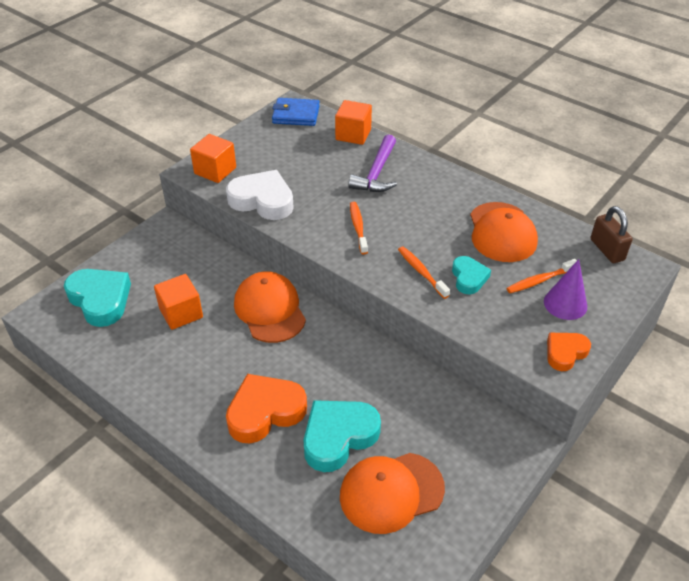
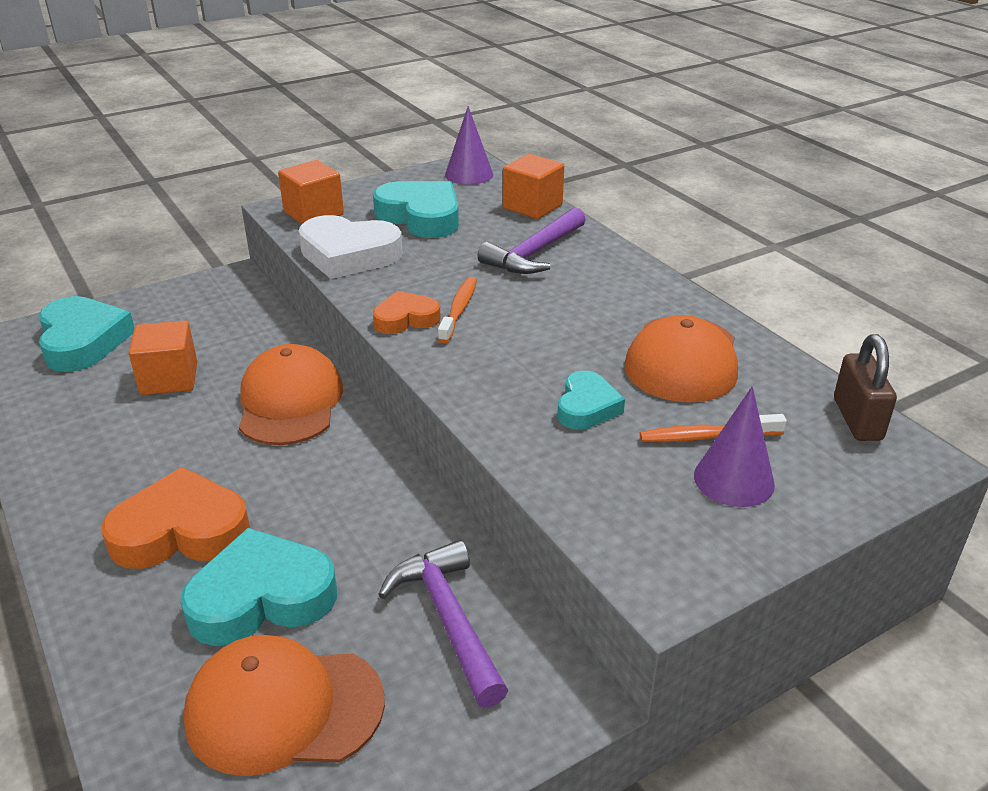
camera: 20 degrees right, 10 degrees down
(262, 200) = (349, 255): white heart -> white heart turned 150 degrees clockwise
(288, 158) = (421, 217): none -> turquoise heart
(296, 115) = (469, 174): blue wallet -> purple cone
(421, 272) = (515, 383): orange toothbrush -> none
(444, 419) = (449, 620): none -> purple hammer
(565, 353) = (689, 553): orange heart -> orange heart (406, 319)

